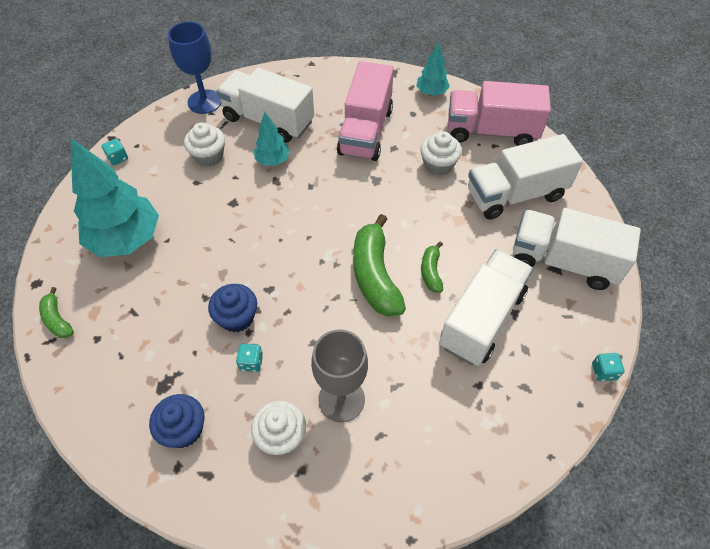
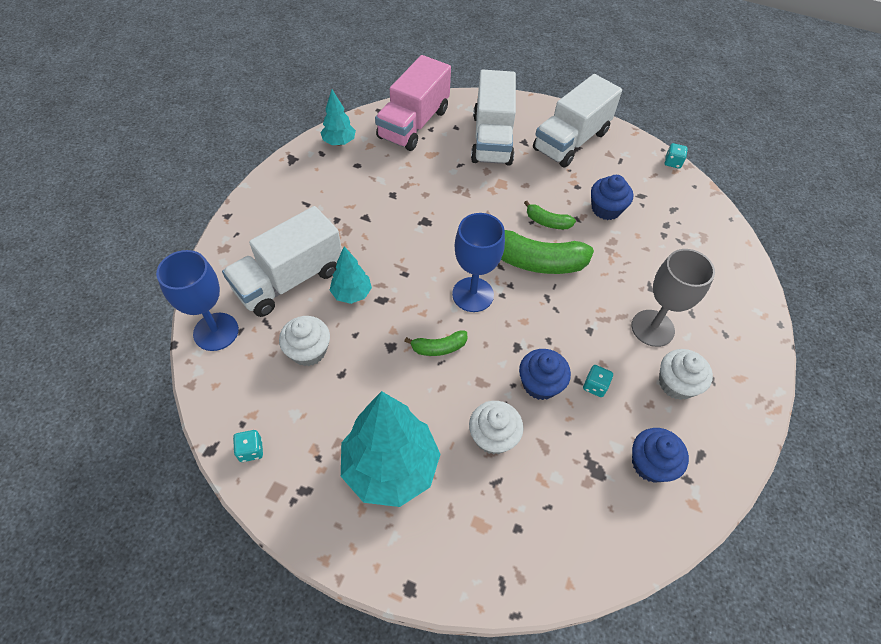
camera: 70 degrees left, 0 degrees up
(57, 319) = (475, 569): green banana -> green banana (439, 347)
(311, 239) = (473, 294): none -> blue goblet
(365, 131) = (358, 207): pink truck -> none
(438, 165) = (432, 172): white cupcake -> white cupcake (493, 436)
(482, 319) = (606, 209): white truck -> blue cupcake

